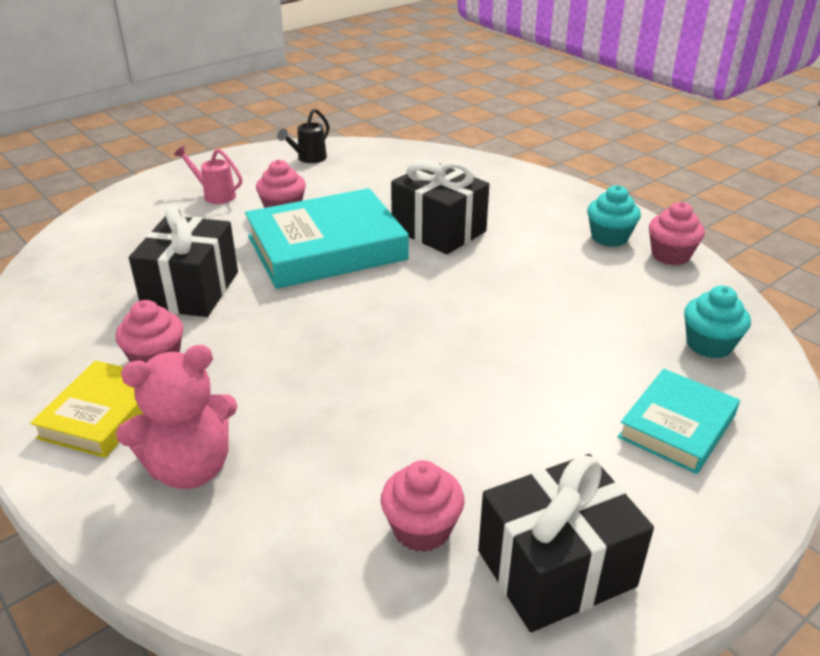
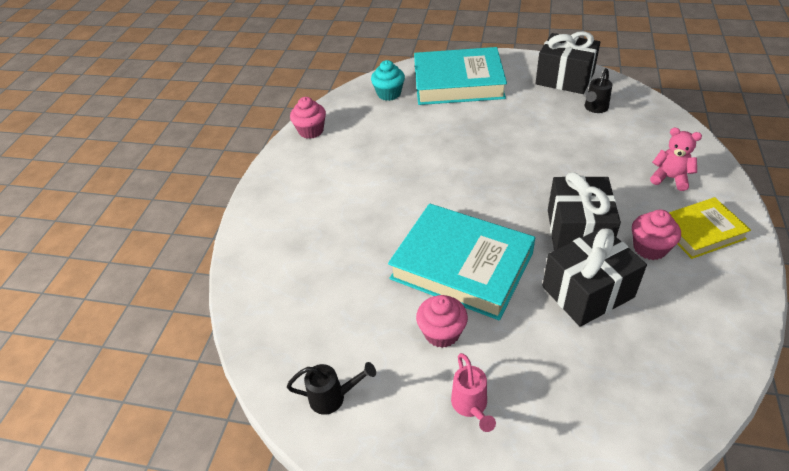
camera: 125 degrees left, 10 degrees up
(190, 468) = (670, 178): pink teddy bear -> pink teddy bear, size x0.66
(422, 529) = (594, 108): pink cupcake -> black watering can
(439, 230) = (378, 228): black gift -> black gift (577, 232)
(609, 237) = (311, 158): turquoise cupcake -> none
(677, 426) = (458, 83): turquoise book -> turquoise book, size x1.77

